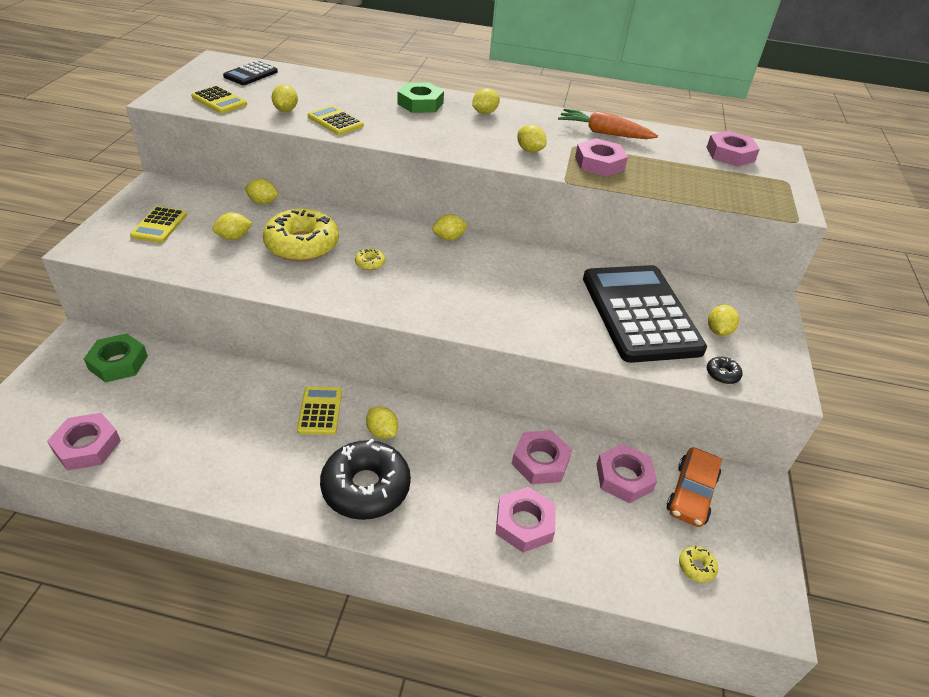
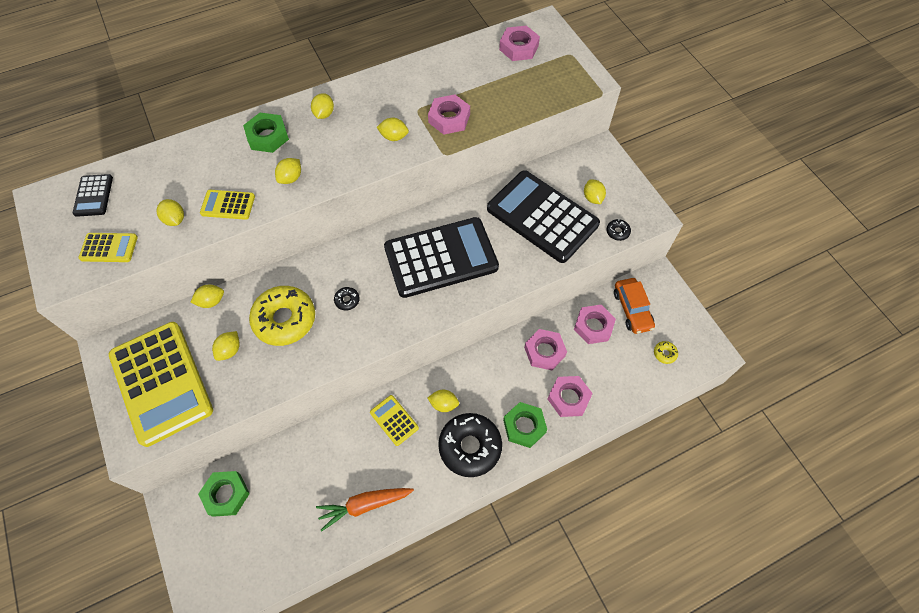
camera: 35 degrees left, 20 degrees up
(87, 446) = (281, 563): pink nut -> none
(159, 225) = (161, 383): yellow calculator -> yellow calculator, size x2.28
(370, 263) = (347, 300): yellow donut -> black donut
(444, 512) = (524, 426): none -> green nut
(449, 238) = (375, 237): yellow lemon -> yellow lemon (291, 178)
(494, 284) = (441, 258): none -> black calculator
(604, 133) = (424, 80): orange carrot -> orange carrot (365, 505)

